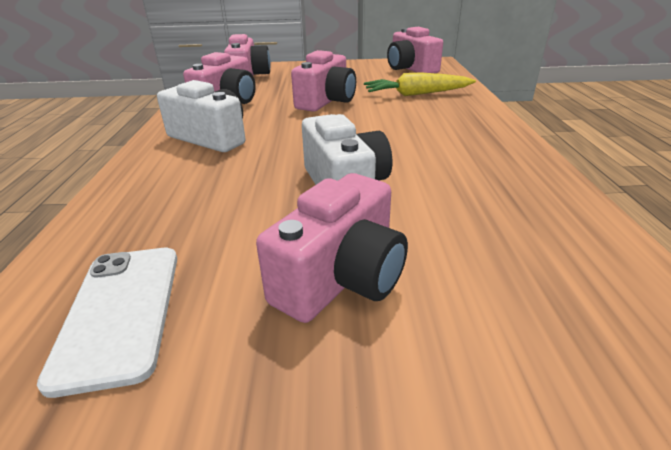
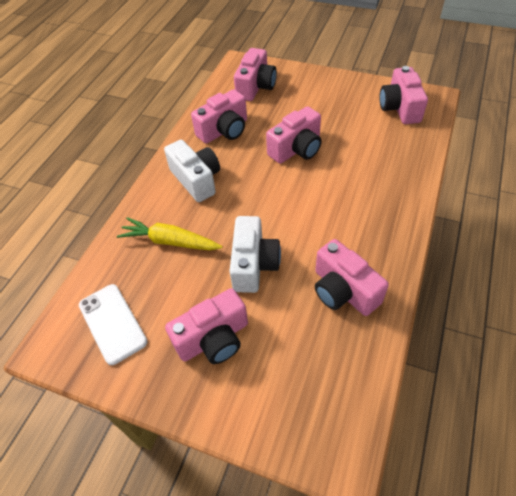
camera: 25 degrees right, 20 degrees up
(120, 312) = (112, 323): white phone -> white phone turned 45 degrees counterclockwise
(416, 94) = (374, 157): yellow carrot -> yellow carrot (170, 241)
(488, 182) = (343, 290): none -> pink camera

